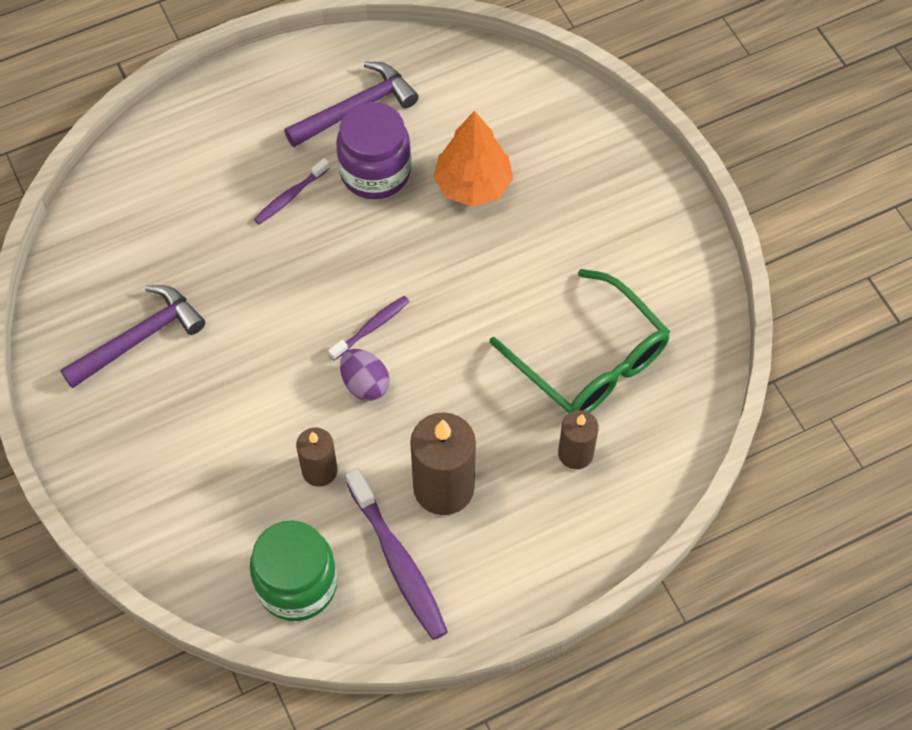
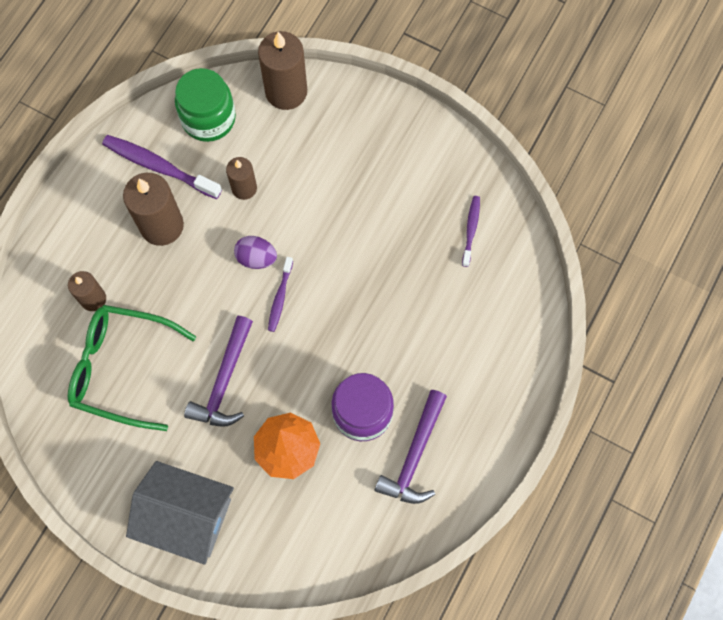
camera: 145 degrees right, 10 degrees up
(139, 338) = (419, 195): purple hammer -> purple hammer (224, 380)
(180, 557) = (286, 91): none -> brown candle
(290, 196) = (405, 354): purple toothbrush -> purple toothbrush (471, 230)
(613, 186) = (186, 516): none -> grey house

